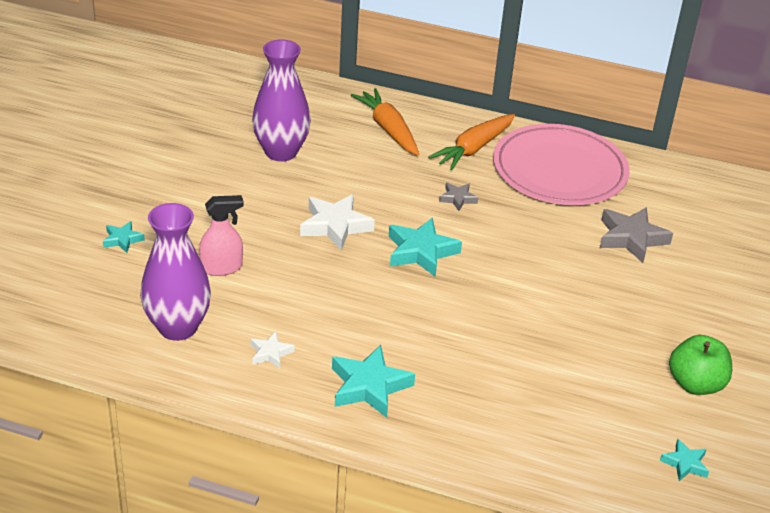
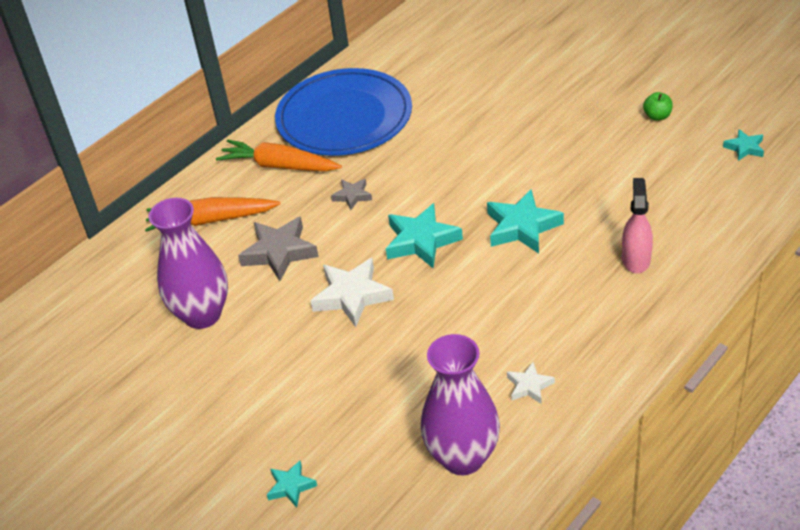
camera: 60 degrees left, 5 degrees up
(222, 267) = (379, 402): pink spray bottle -> pink spray bottle (636, 259)
(369, 386) = (600, 320): turquoise star -> turquoise star (522, 227)
(473, 148) = (279, 166): orange carrot -> orange carrot turned 135 degrees clockwise
(559, 170) = (344, 118): pink plate -> blue plate
(631, 238) = (462, 100): grey star -> grey star (279, 252)
(695, 384) = (657, 116): green apple -> green apple, size x0.54

